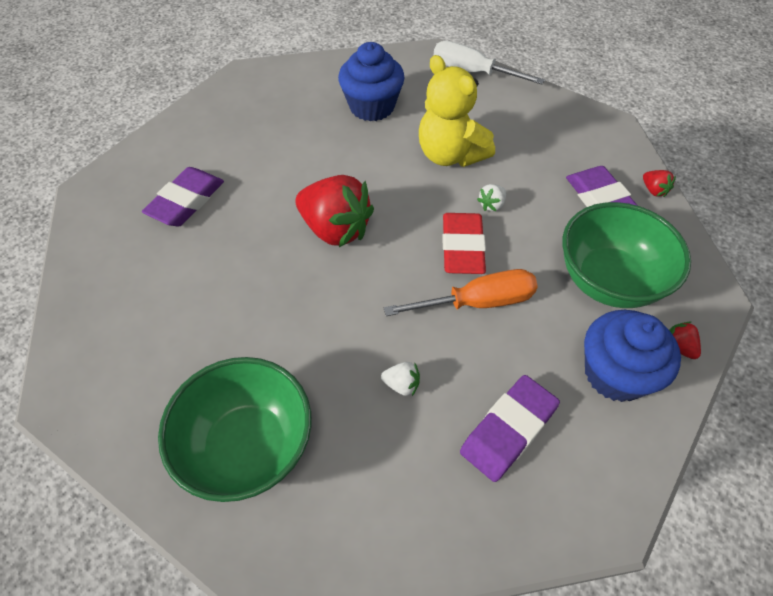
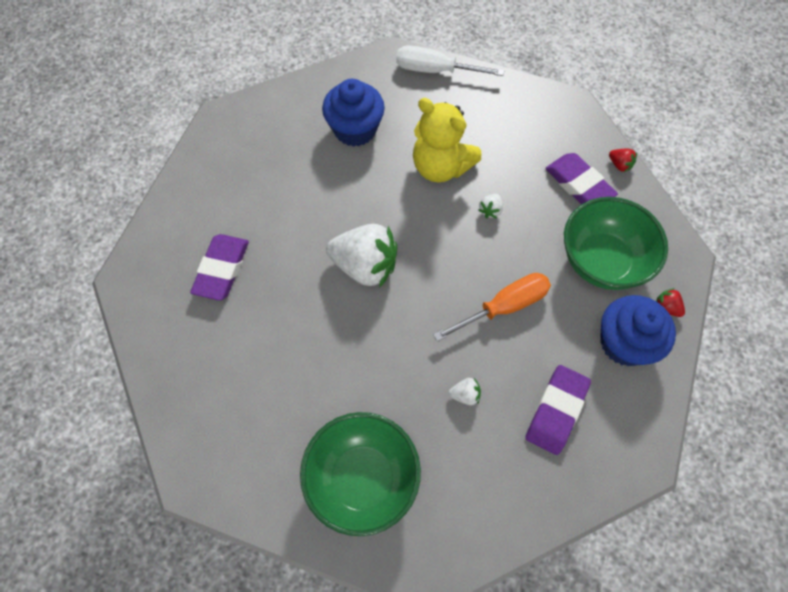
camera: 15 degrees left, 10 degrees up
(335, 229) = (365, 266): red strawberry -> white strawberry
(462, 247) = (477, 258): red eraser -> none

